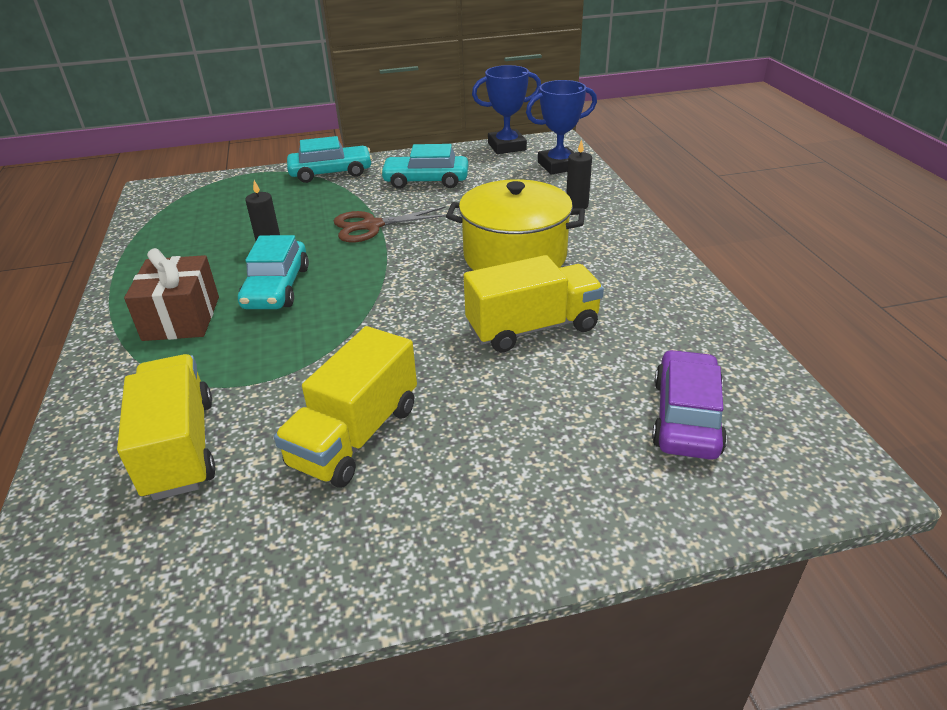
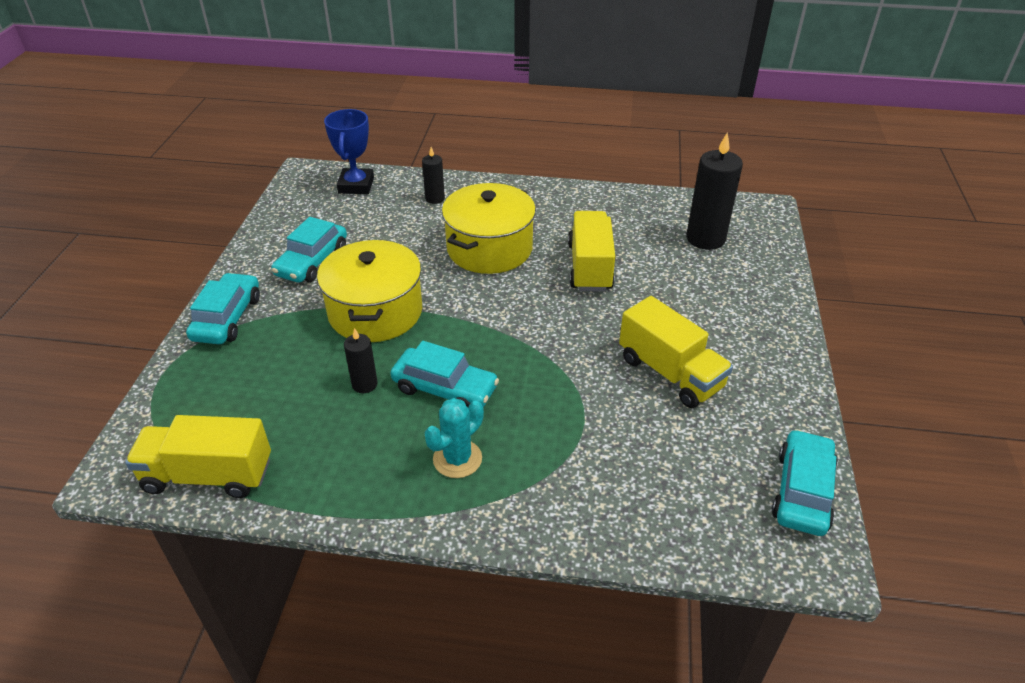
camera: 70 degrees left, 5 degrees up
(146, 615) = (802, 491): none -> turquoise car
(180, 448) = (647, 468): yellow truck -> yellow truck (208, 475)
(182, 318) = (457, 459): brown gift -> turquoise cactus
(371, 226) = (375, 312): brown scissors -> yellow pot
(507, 146) = (287, 199): blue trophy -> none
(686, 416) = (705, 238): purple car -> black candle

